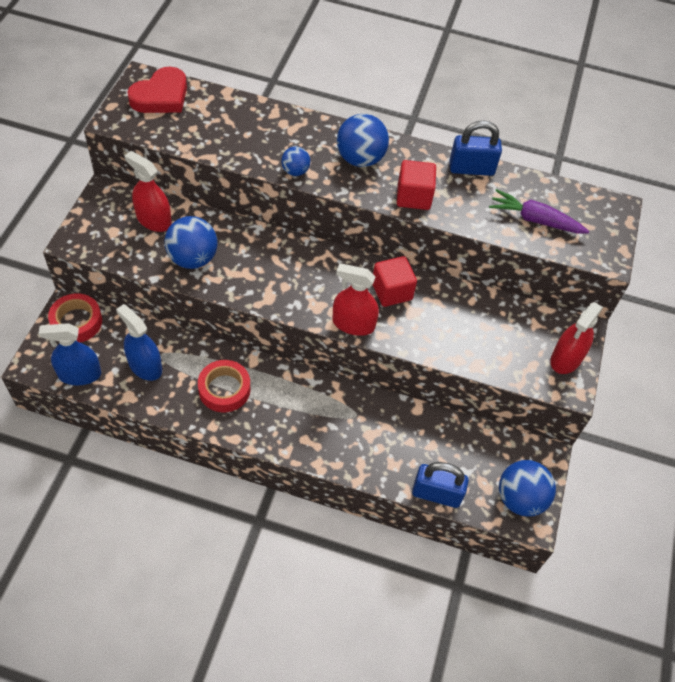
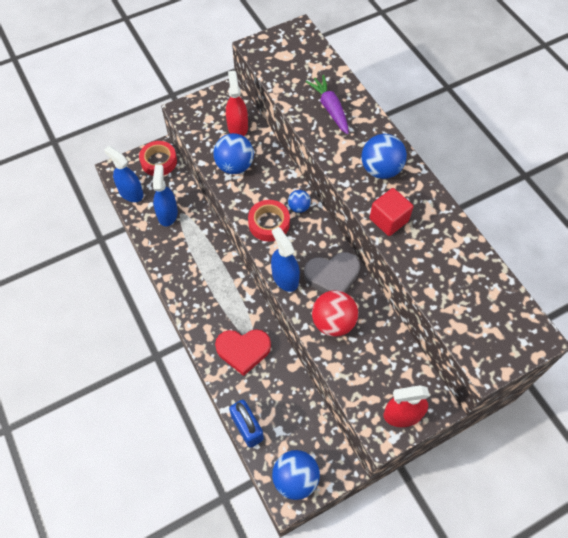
camera: 50 degrees right, 5 degrees up
(161, 96) = (298, 47): red heart -> red heart (243, 350)
(224, 389) = (194, 261): red tape -> red tape (269, 223)
(295, 171) = (328, 149): blue ball -> blue ball (299, 207)
(353, 324) = (285, 277): red spray bottle -> blue spray bottle
(391, 291) = (332, 276): red cube -> grey heart
(435, 329) = (333, 322): none -> red ball
(471, 168) = (454, 229): blue padlock -> none
(534, 220) = (460, 298): purple carrot -> purple carrot (330, 108)

